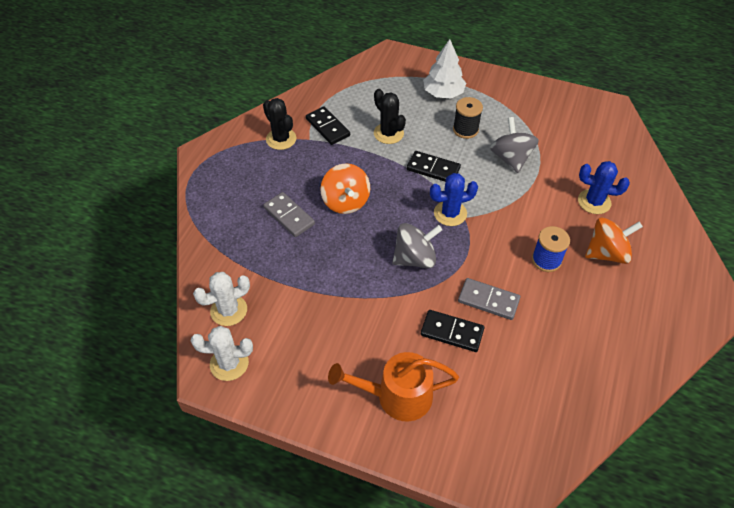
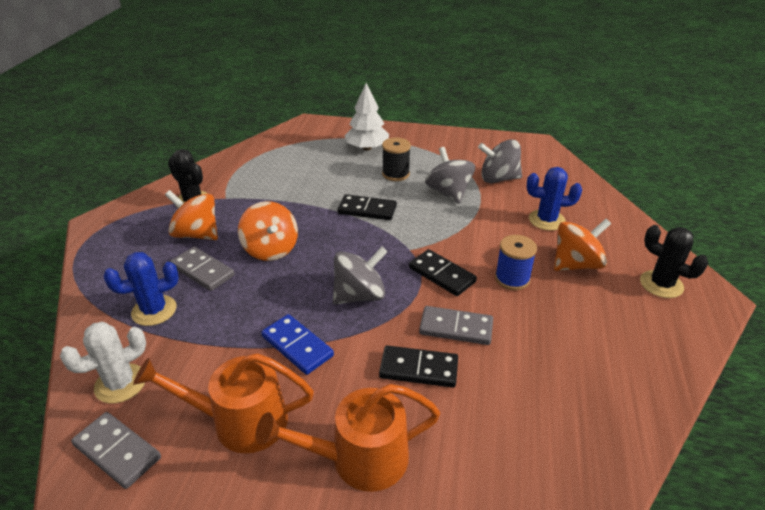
camera: 10 degrees left, 15 degrees down
(229, 363) = (117, 451): white cactus -> grey domino
(284, 177) = (196, 234): none -> orange spinning top
(315, 354) = (240, 421): none -> orange watering can
(327, 127) = (246, 186): black domino -> black domino (441, 275)
(360, 298) = (297, 346): none -> blue domino
(388, 133) = (314, 185): black cactus -> black cactus (661, 284)
(450, 213) = (393, 247): blue cactus -> blue cactus (154, 310)
(561, 147) = (498, 179): none -> grey spinning top

